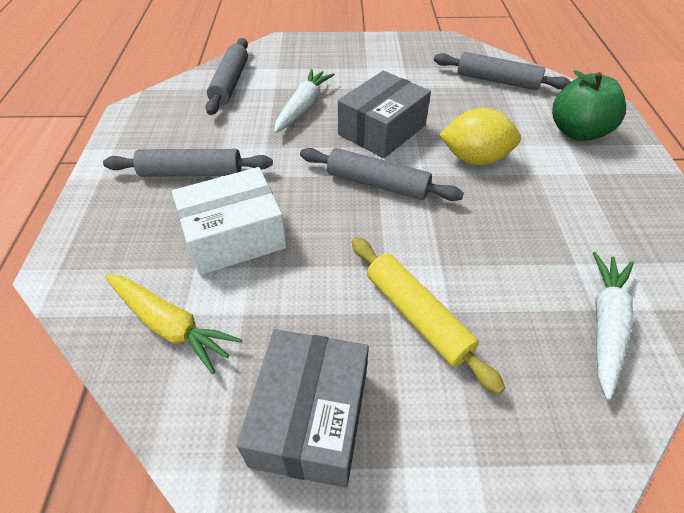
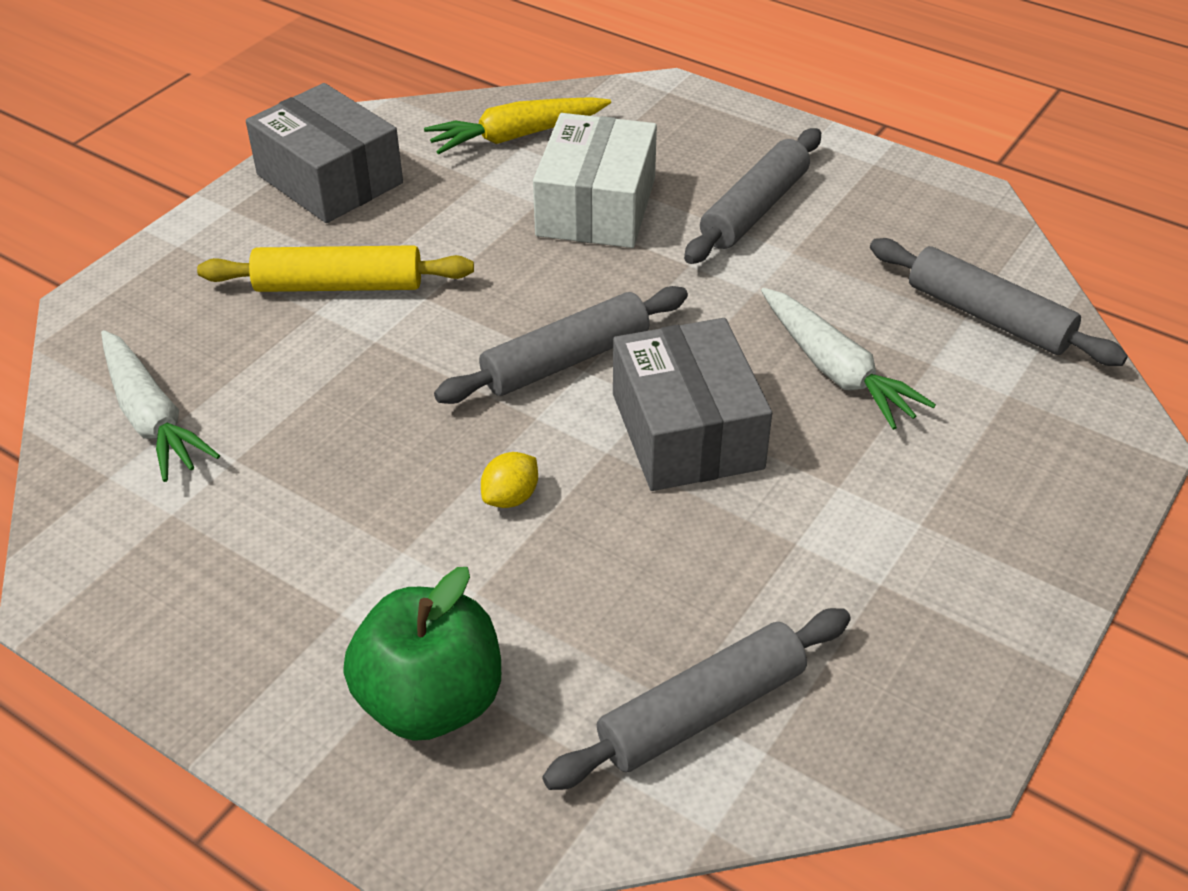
camera: 125 degrees right, 5 degrees down
(474, 159) = (511, 497): yellow lemon -> yellow lemon, size x0.49

